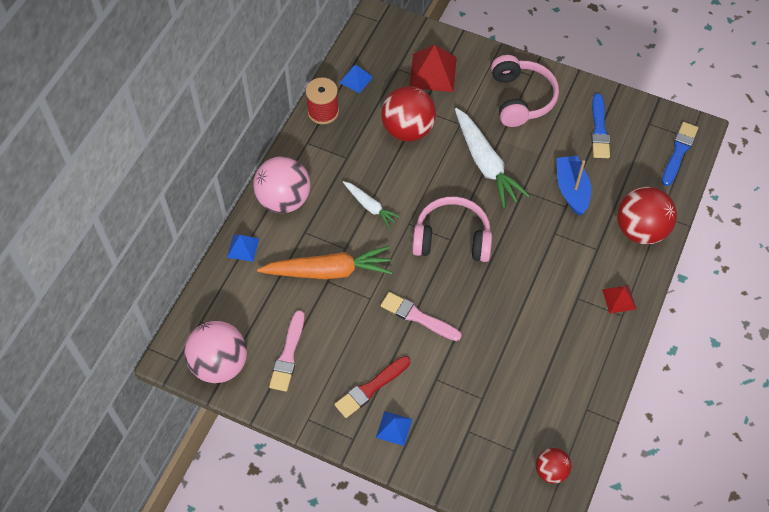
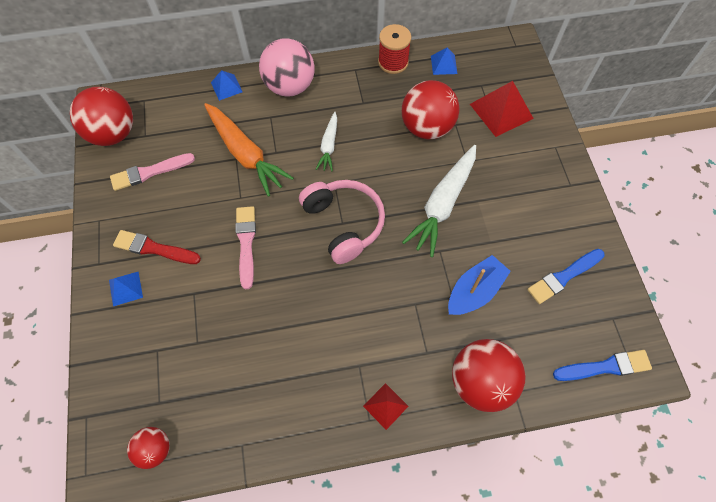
camera: 55 degrees right, 5 degrees up
(220, 364) = (113, 134): pink ball -> red ball
(521, 98) = (537, 192): pink headphones -> none

